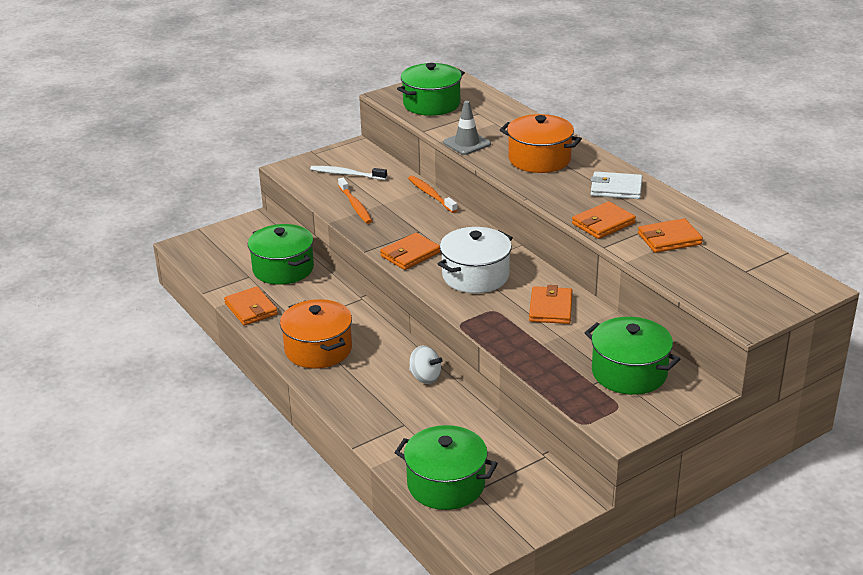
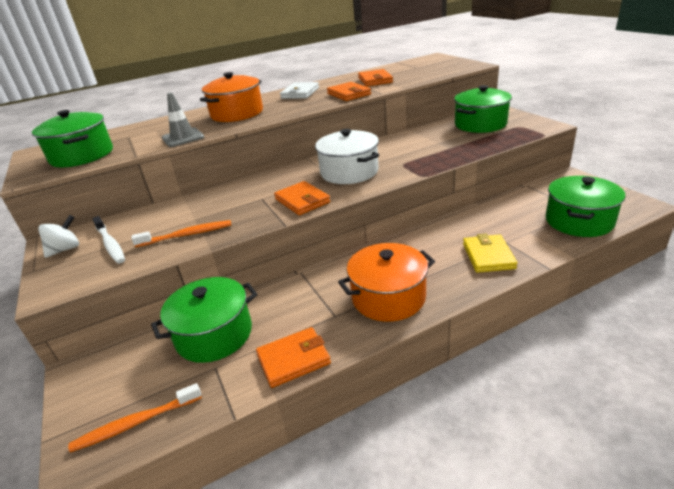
camera: 80 degrees left, 0 degrees up
(346, 174) = (110, 244): white toothbrush -> white toothbrush turned 60 degrees counterclockwise
(378, 410) = (488, 256): none -> yellow wallet
(425, 377) = (436, 233): white spinning top -> white spinning top (65, 249)
(431, 195) = (198, 195): orange toothbrush -> orange toothbrush (136, 423)
(550, 308) = (401, 146): orange wallet -> none

